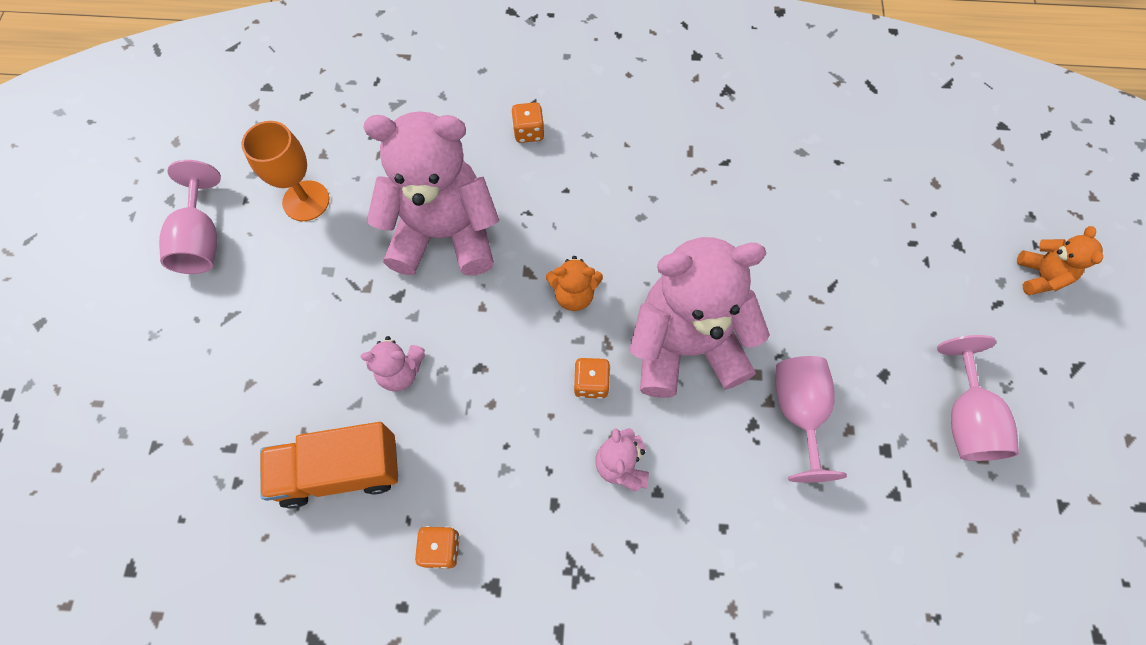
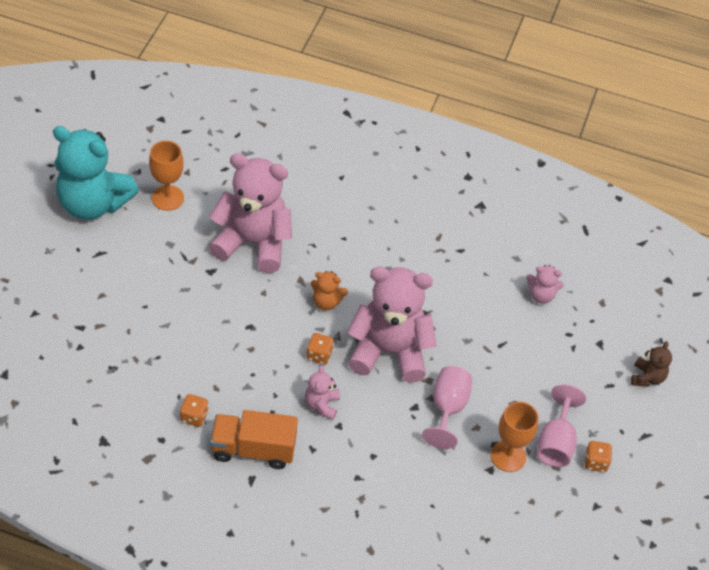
camera: 10 degrees right, 15 degrees down
(201, 240) = (93, 203): pink goblet -> turquoise teddy bear
(340, 471) = (145, 358): orange truck -> orange truck (253, 449)
(400, 371) = (199, 315): pink teddy bear -> pink teddy bear (541, 295)
(528, 132) = (331, 195): orange dice -> orange dice (595, 462)
(911, 463) = (508, 456): none -> orange goblet
(1040, 276) = (647, 377): orange teddy bear -> brown teddy bear

